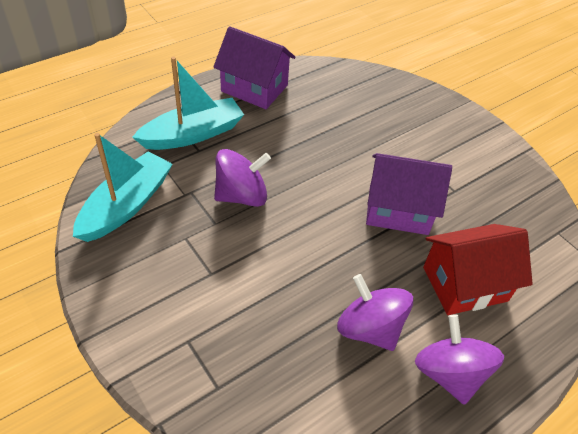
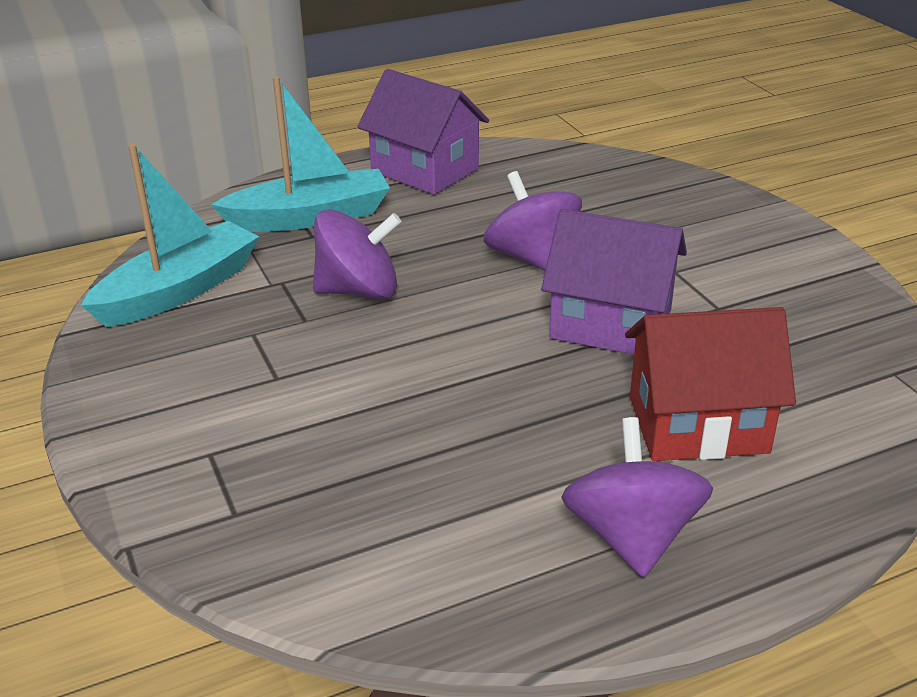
camera: 15 degrees right, 15 degrees down
(369, 328) = (510, 465): purple spinning top -> purple spinning top (531, 258)

